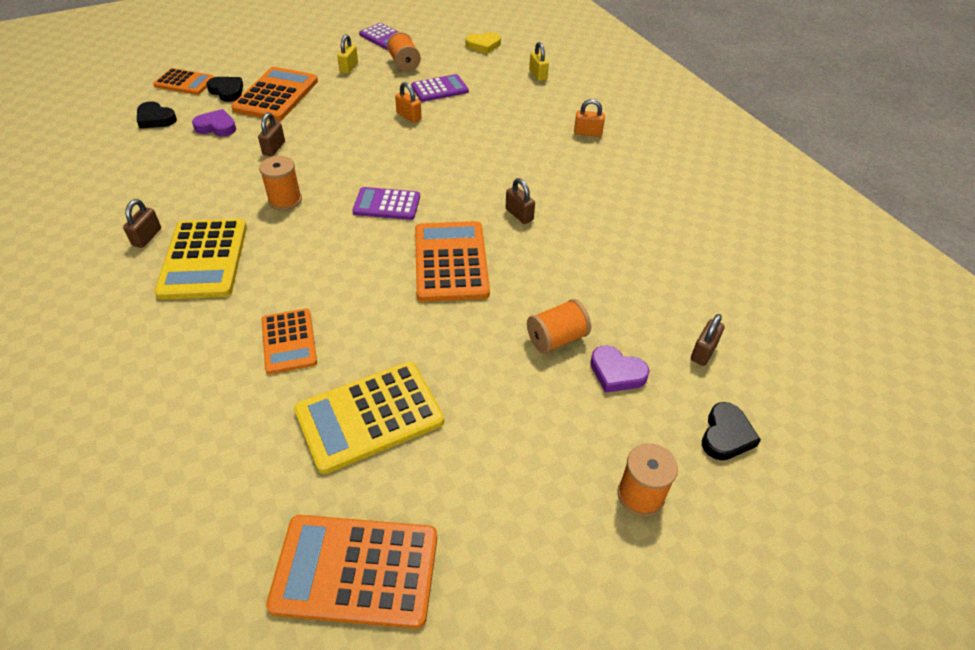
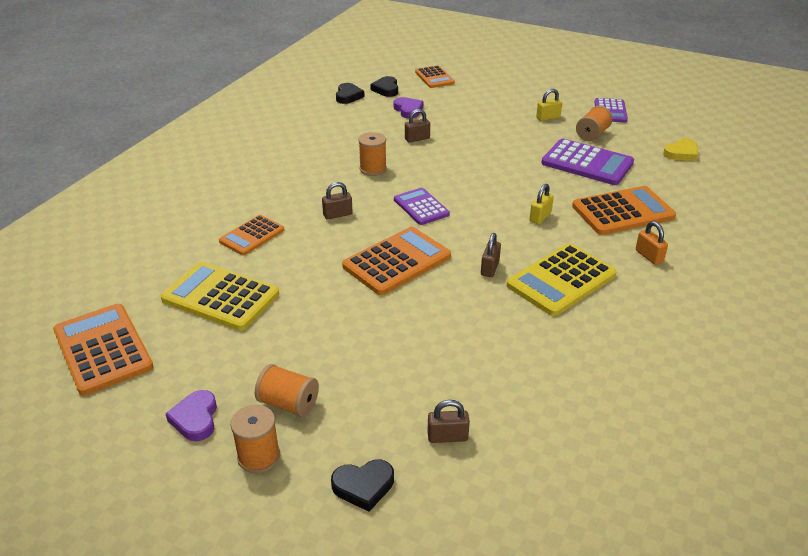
camera: 55 degrees right, 10 degrees down
(147, 237) = (282, 145): brown padlock -> brown padlock (337, 214)
(204, 259) = (286, 172): yellow calculator -> yellow calculator (561, 280)
(227, 91) = (448, 94): black heart -> black heart (348, 96)
(276, 95) = (472, 110): orange calculator -> orange calculator (623, 212)
(409, 116) = (531, 167): orange padlock -> none
(439, 89) = (587, 163): purple calculator -> purple calculator, size x1.60
(483, 45) = (681, 153): yellow heart -> yellow heart turned 75 degrees counterclockwise
(538, 75) = (688, 196): yellow padlock -> yellow padlock (540, 217)
(556, 339) = (374, 347): orange spool -> orange spool (288, 403)
(616, 373) = (370, 394): purple heart -> purple heart (195, 419)

